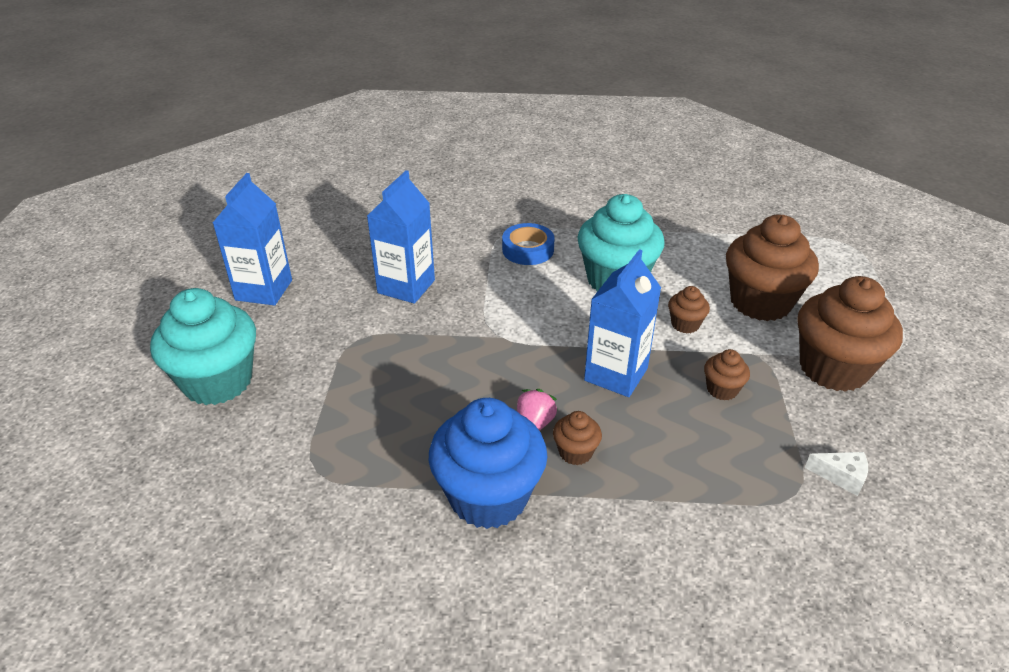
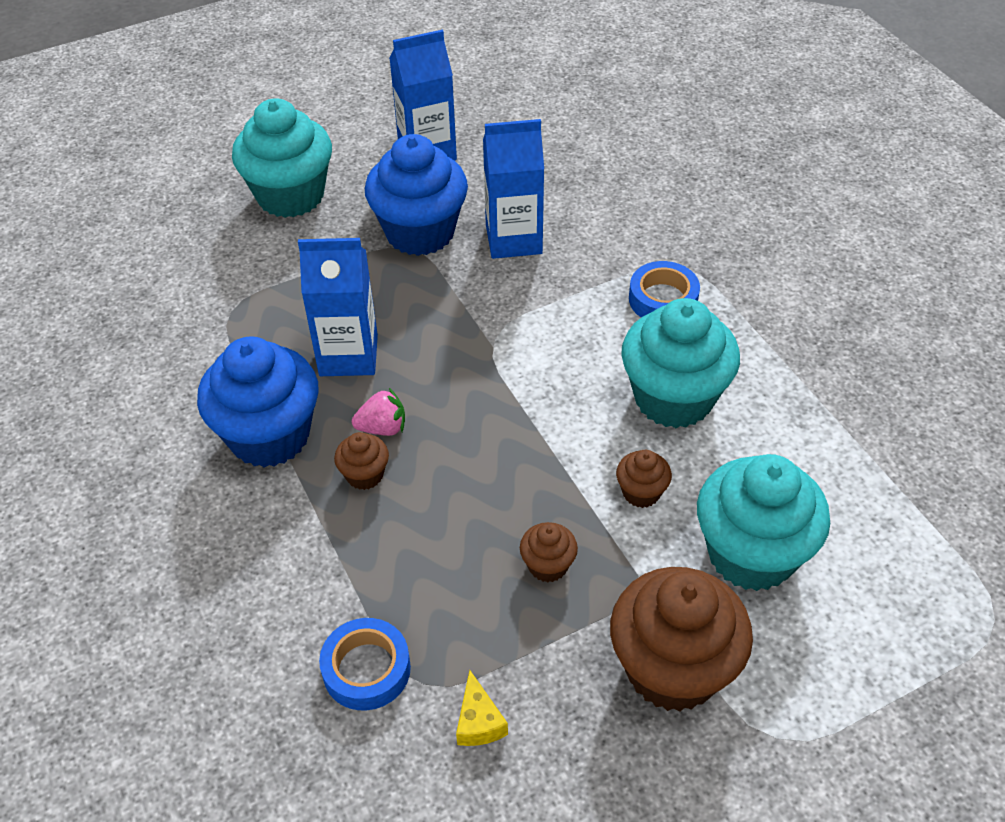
camera: 60 degrees right, 10 degrees up
(347, 327) = (420, 232): none -> blue cupcake
(616, 374) = (503, 462): blue carton -> blue carton (348, 355)
(760, 302) = (751, 554): brown cupcake -> turquoise cupcake
(769, 523) = (366, 669): none -> blue tape
(841, 476) = (478, 721): white cheese -> yellow cheese

